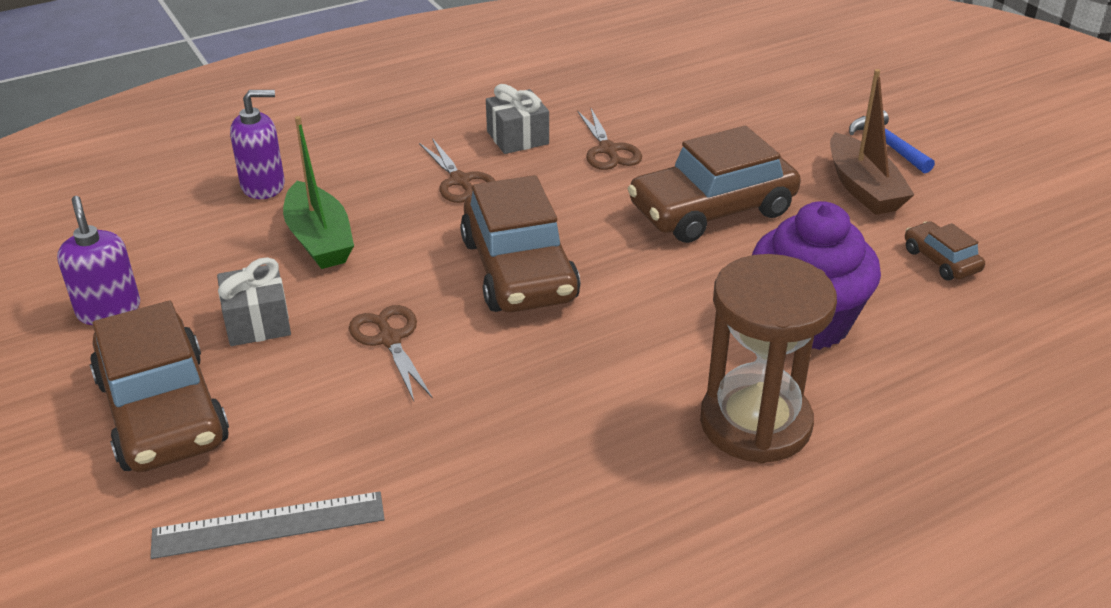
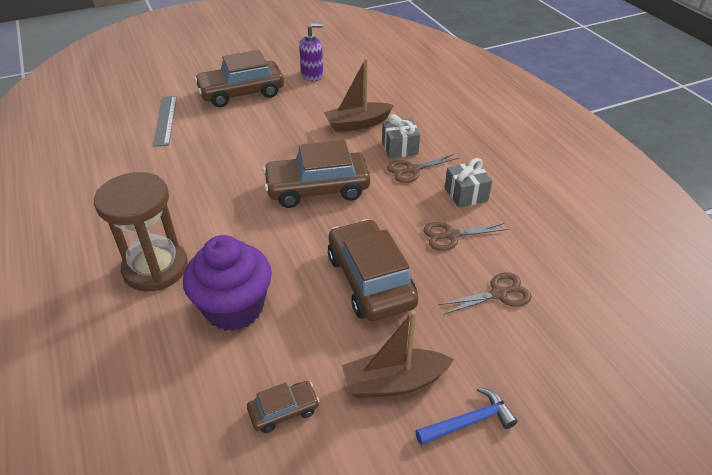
camera: 95 degrees right, 5 degrees up
(257, 322) = (293, 110): grey gift -> grey gift (399, 148)
(263, 186) = (409, 105): purple soap dispenser -> none
(319, 240) = (357, 124): green boat -> brown boat
(390, 339) = (269, 146): brown scissors -> brown scissors (498, 294)

